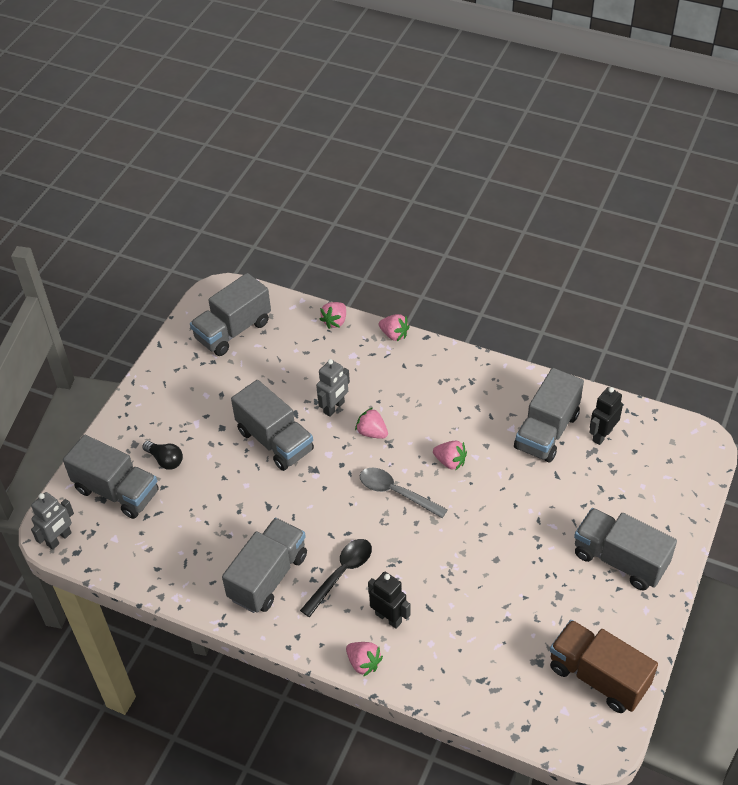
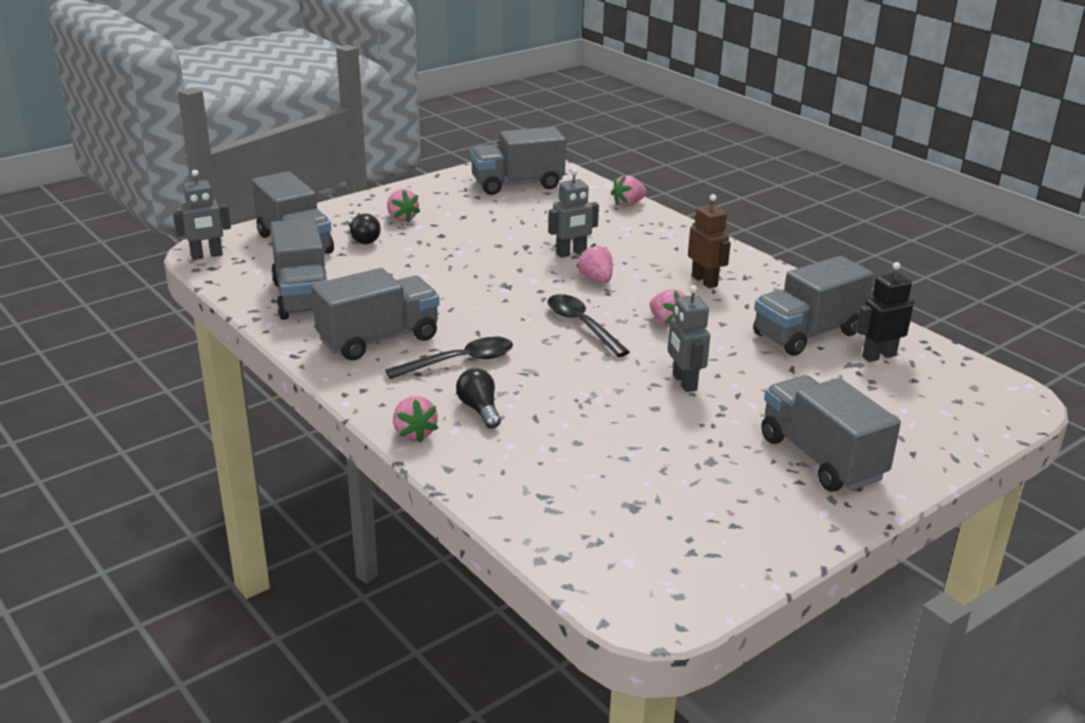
camera: 25 degrees right, 20 degrees down
(275, 441) = (486, 257): grey truck -> grey truck (303, 298)
(388, 618) = (479, 409): black robot -> black light bulb
(394, 334) = (685, 227): pink strawberry -> pink strawberry (402, 218)
(396, 493) = (582, 325): grey spoon -> black spoon
(447, 399) = (705, 281): none -> brown robot
(499, 524) = (684, 382): none -> grey robot
(598, 677) = (703, 547): brown truck -> none

